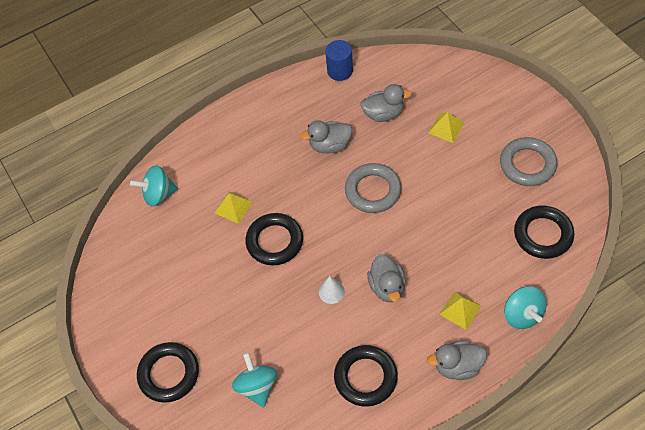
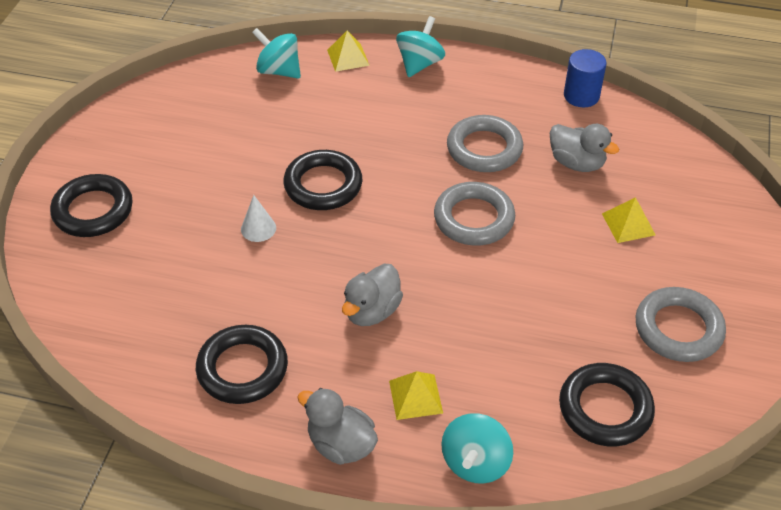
camera: 40 degrees right, 10 degrees down
(233, 207) = (326, 129): yellow pyramid -> yellow pyramid (348, 57)
(257, 386) = (143, 286): turquoise spinning top -> turquoise spinning top (419, 64)
(330, 145) = (484, 149): grey duck -> grey ring
(331, 292) = (315, 269): white cone -> white cone (258, 228)

